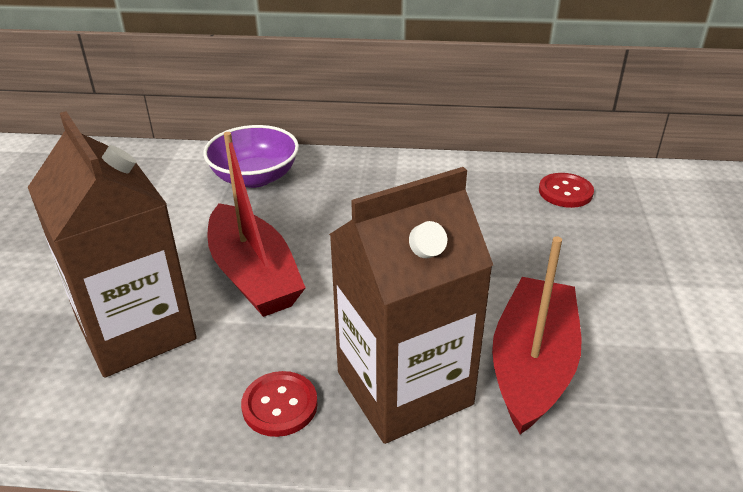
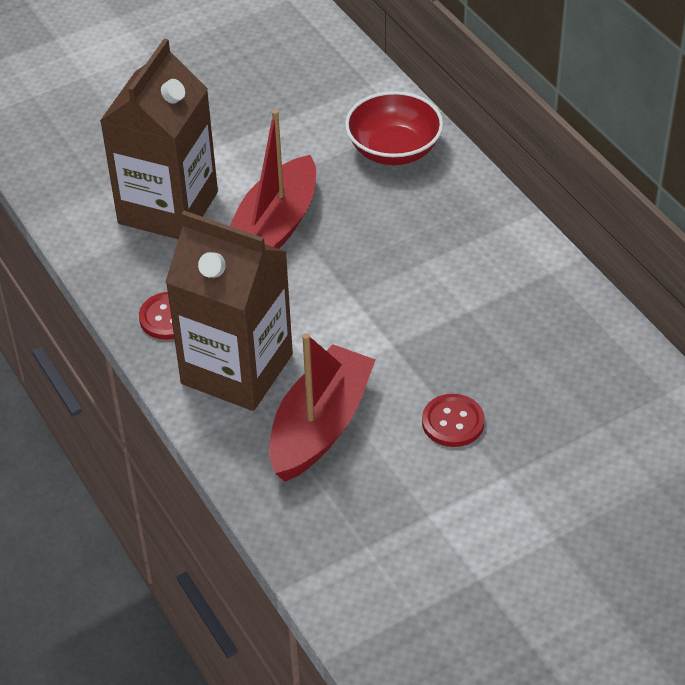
camera: 55 degrees right, 10 degrees up
(255, 177) = (394, 150): purple bowl -> red bowl
(532, 365) = (320, 426): red boat -> red boat turned 45 degrees counterclockwise
(565, 192) = (582, 355): red button -> red button (453, 422)

